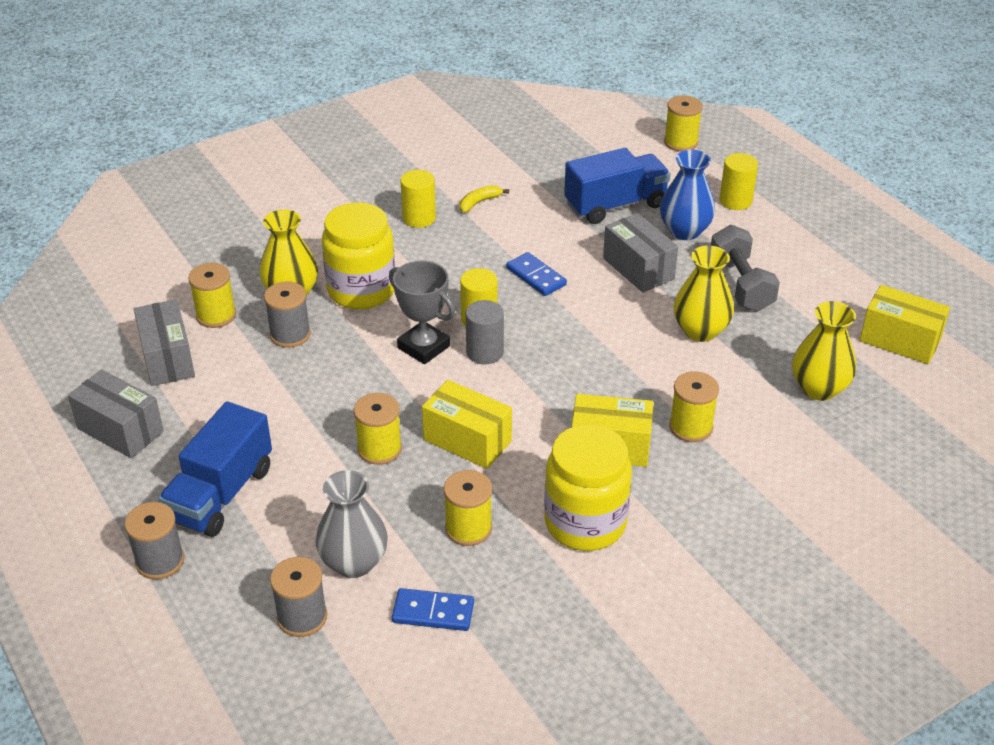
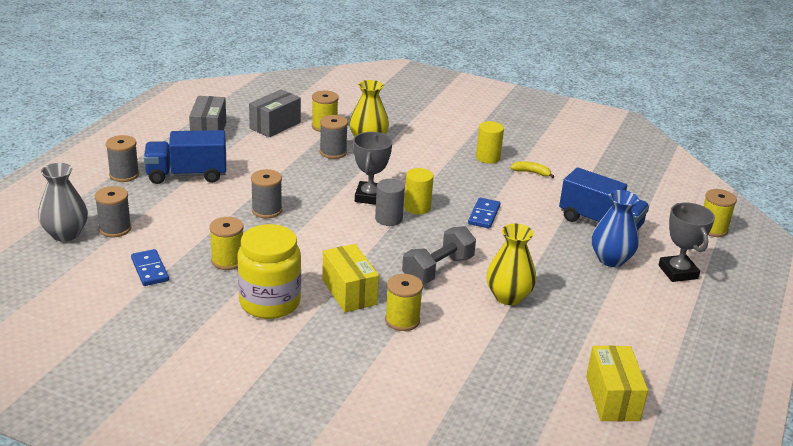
camera: 55 degrees right, 10 degrees down
(354, 562) = (168, 231): grey vase -> grey vase (65, 234)
(361, 290) = (397, 161): yellow jar -> none
(379, 449) = (267, 210): yellow spool -> grey spool
(467, 440) = (302, 237): yellow box -> none
(638, 268) = (543, 252): grey box -> none
(735, 201) = (678, 272): yellow cylinder -> grey trophy
(741, 285) = (582, 301): grey dumbbell -> grey dumbbell (438, 270)
(819, 388) = (506, 369): yellow vase -> none

